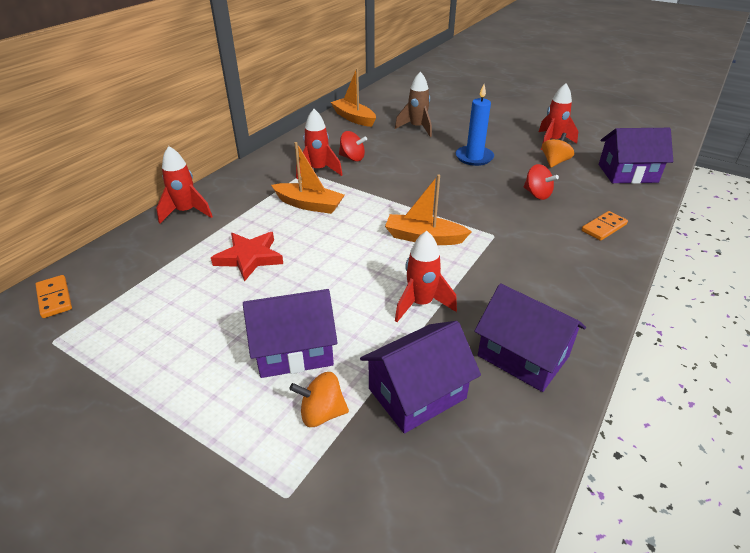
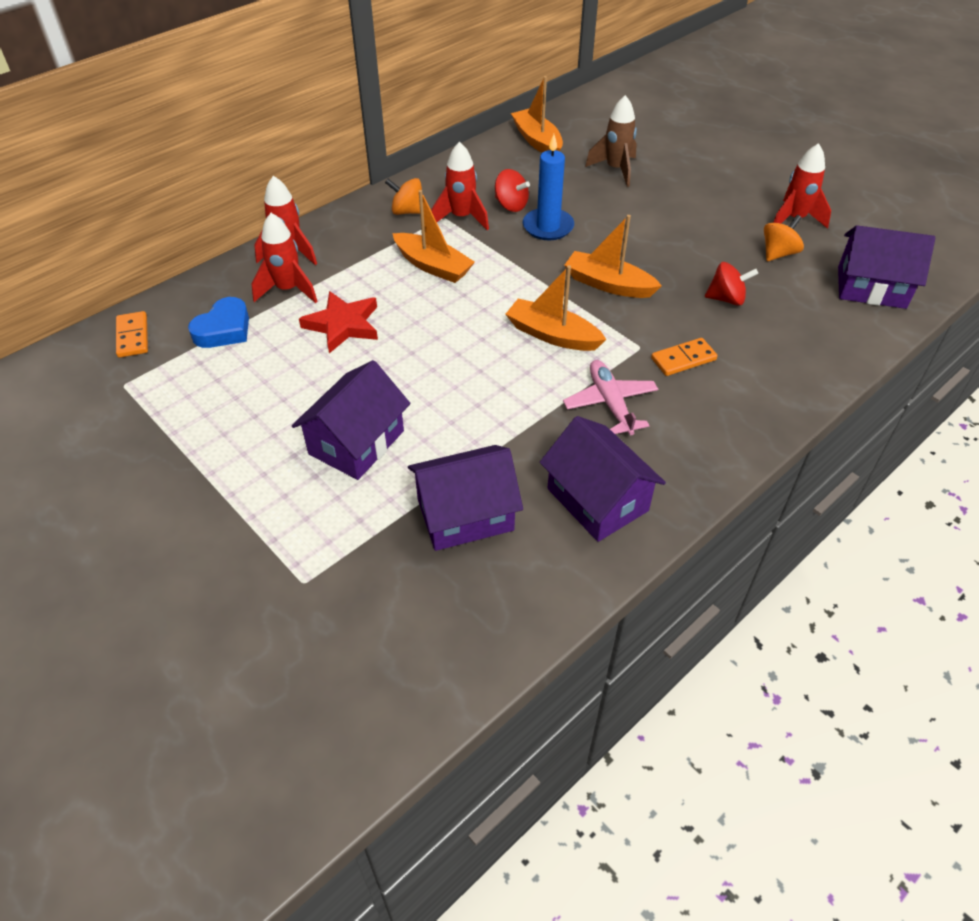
camera: 15 degrees right, 10 degrees up
(142, 278) = (224, 329): none -> blue heart
(294, 350) = (356, 442): purple house -> purple house turned 60 degrees counterclockwise
(322, 413) = (362, 513): orange spinning top -> orange spinning top (407, 211)
(421, 304) = (512, 417): red rocket -> red rocket (288, 290)
(448, 197) = (608, 284): none -> orange boat
(474, 157) = (671, 229): blue candle -> blue candle (548, 227)
(493, 279) = (610, 403): none -> pink plane
(537, 194) = (726, 299): red spinning top -> red spinning top turned 60 degrees counterclockwise
(604, 228) = (787, 361): orange domino -> orange domino (683, 359)

